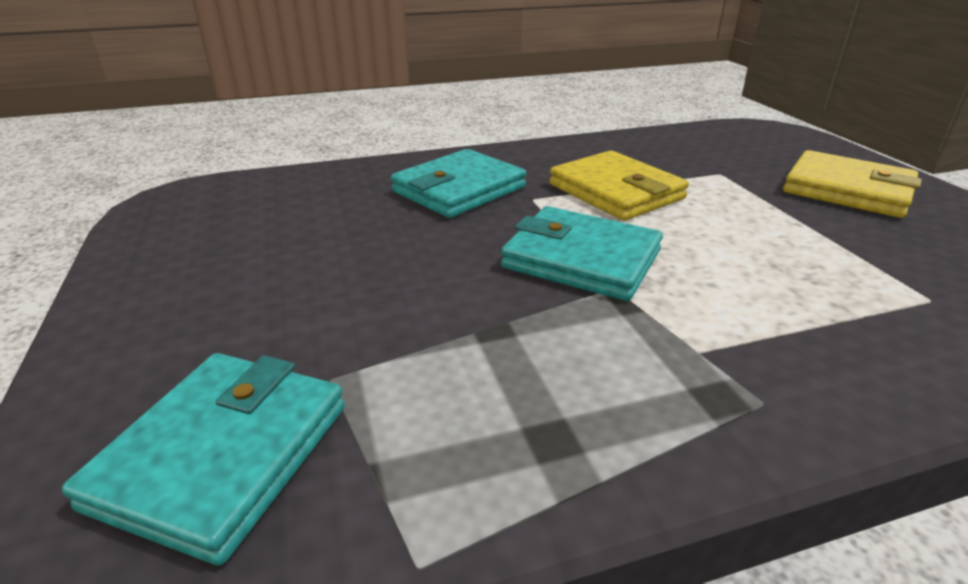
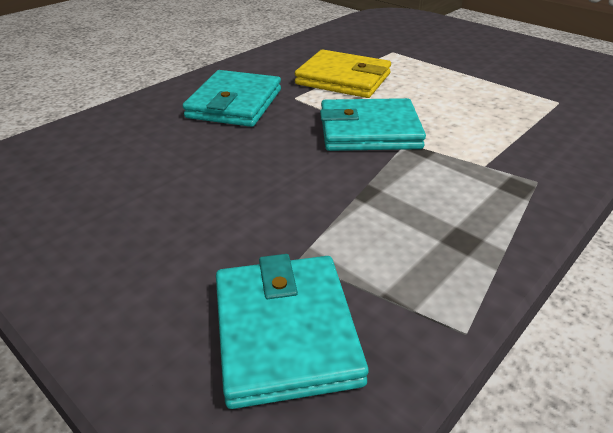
camera: 30 degrees left, 5 degrees up
(847, 190) = (469, 47): yellow wallet -> none

